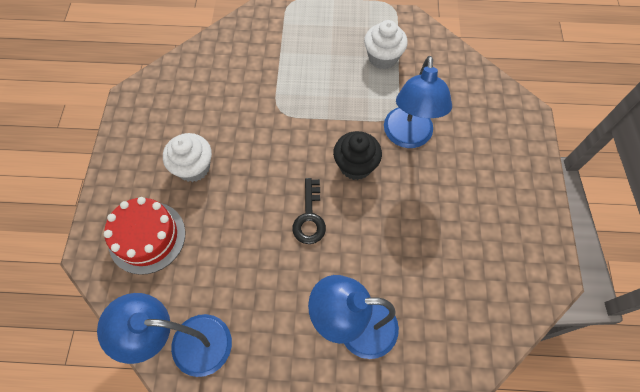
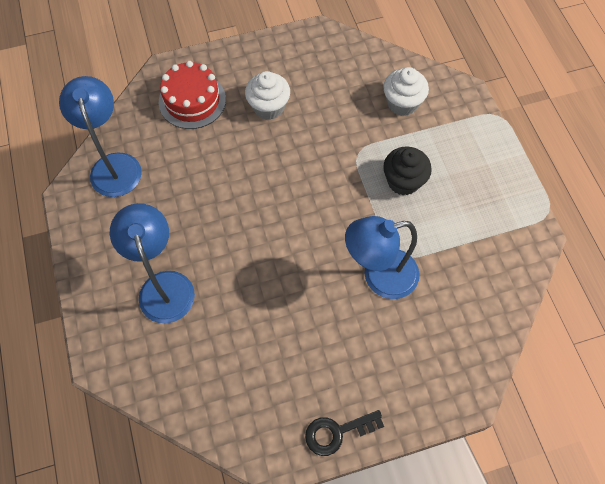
camera: 70 degrees right, 0 degrees up
(309, 217) = (255, 215): black key -> black key (337, 432)
(355, 166) = (325, 237): black cupcake -> black cupcake (403, 181)
(382, 58) = (469, 224): white cupcake -> white cupcake (402, 103)

